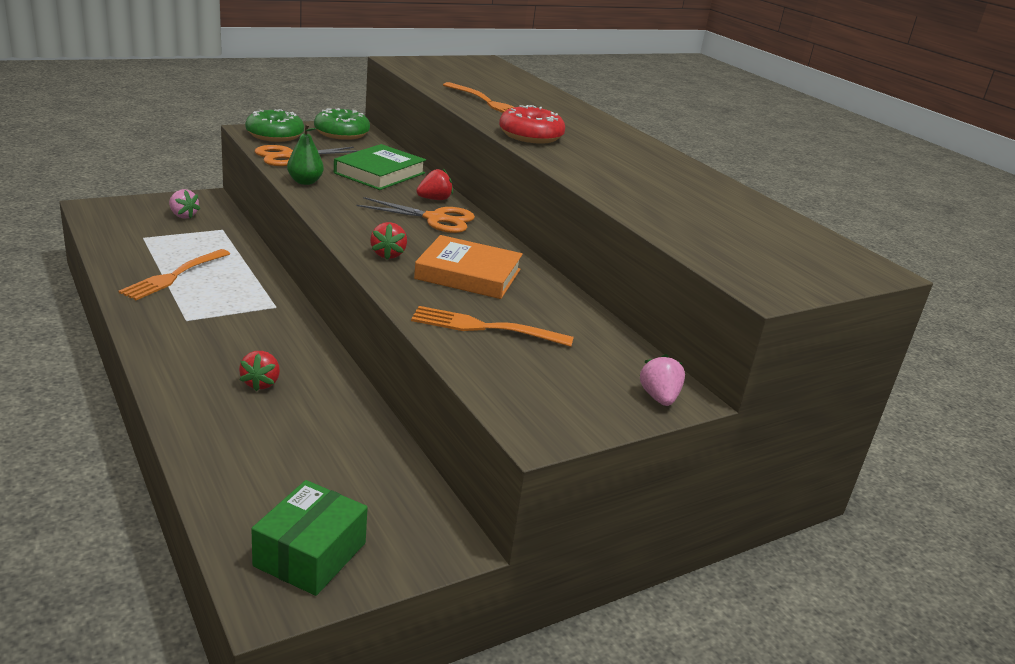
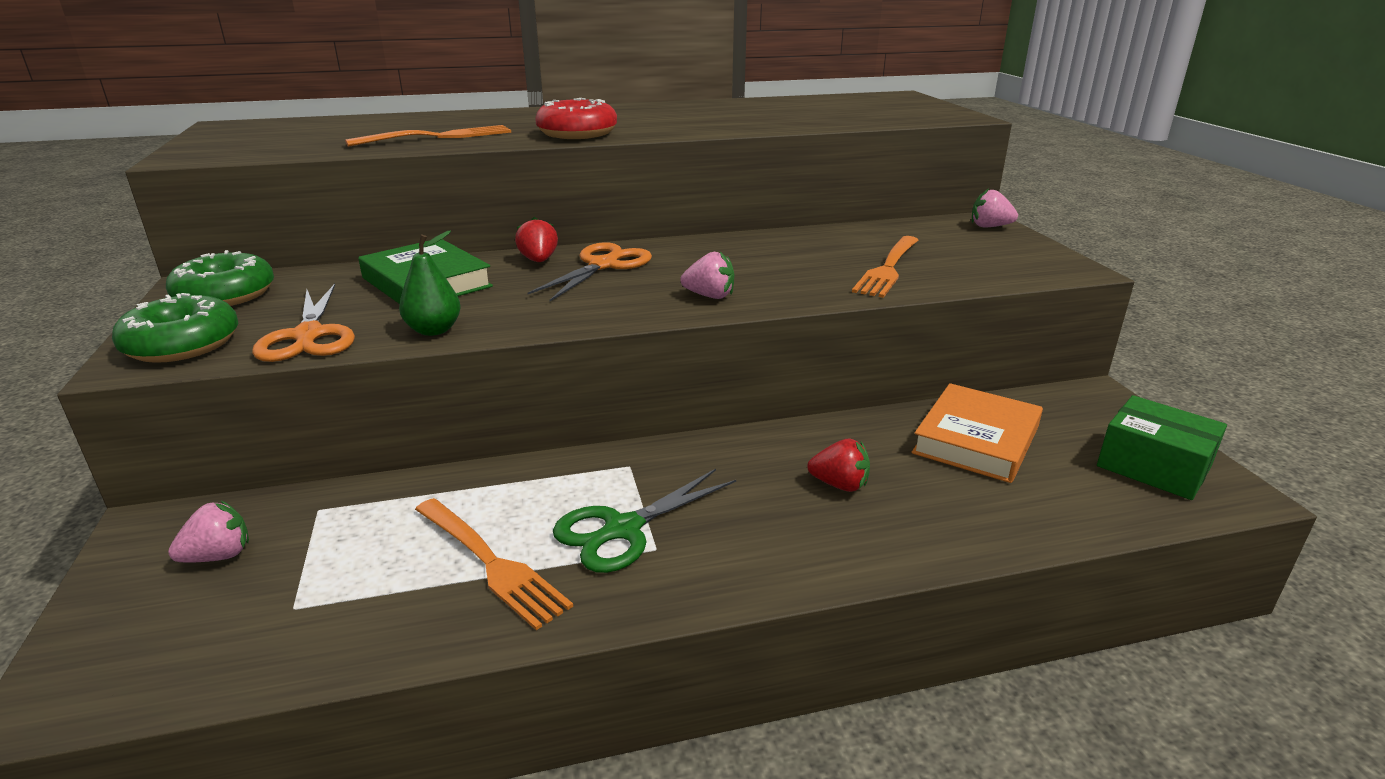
camera: 70 degrees left, 0 degrees up
(205, 309) = (622, 530): none -> green scissors
(388, 254) = (709, 296): red strawberry -> pink strawberry
(468, 274) = (763, 264): orange book -> orange book (976, 440)

